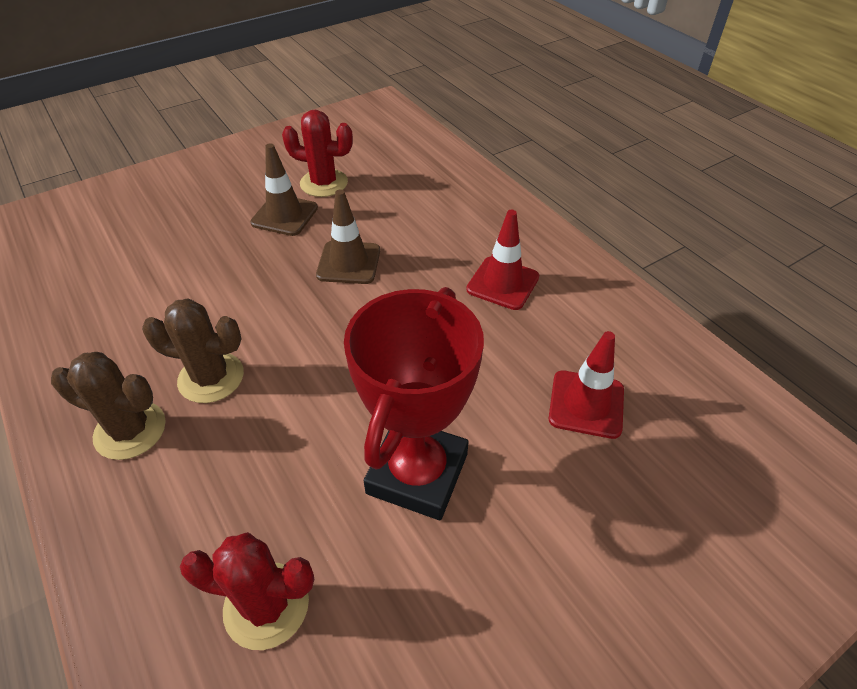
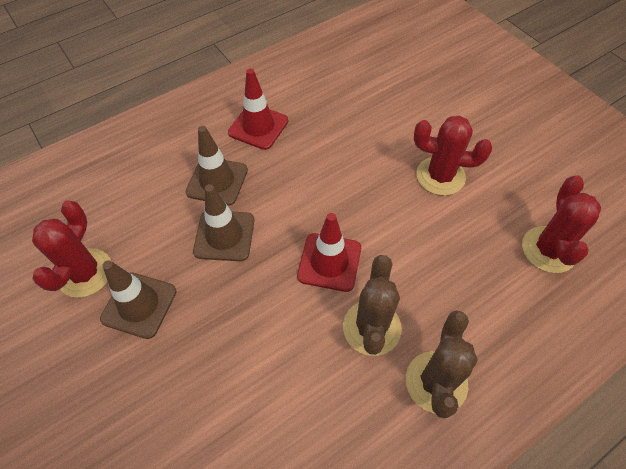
camera: 90 degrees left, 10 degrees up
(417, 473) = (440, 176): red trophy -> red cactus
(420, 254) = (217, 181): none -> brown traffic cone
(586, 404) = (373, 91): red traffic cone -> red traffic cone (329, 262)

